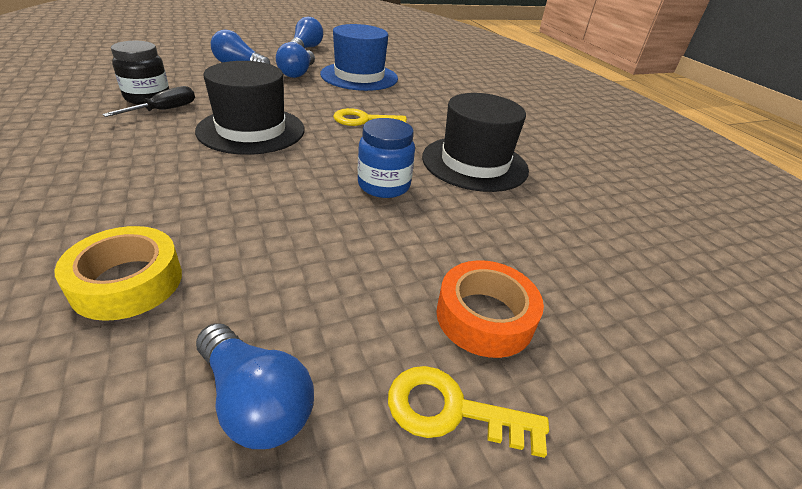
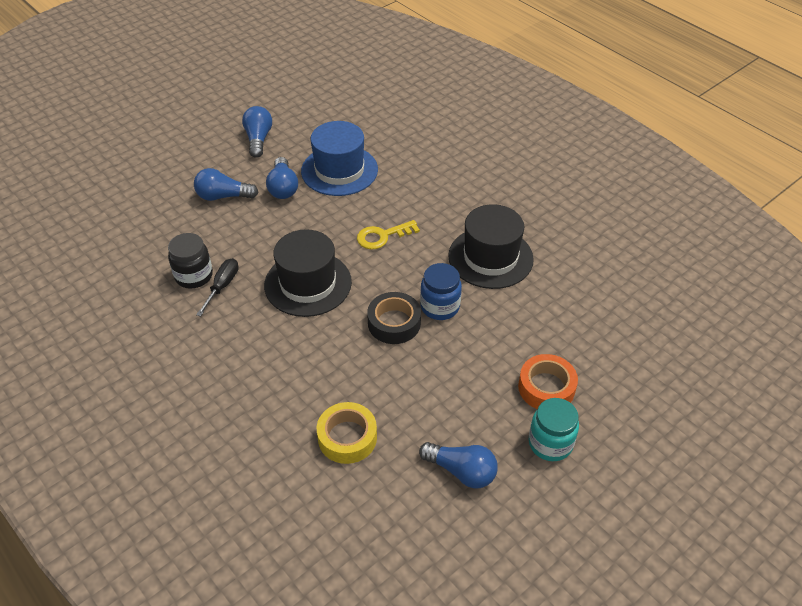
camera: 15 degrees left, 10 degrees up
(315, 184) = (394, 323): none -> black tape
(452, 410) = (550, 443): yellow key -> turquoise jar

